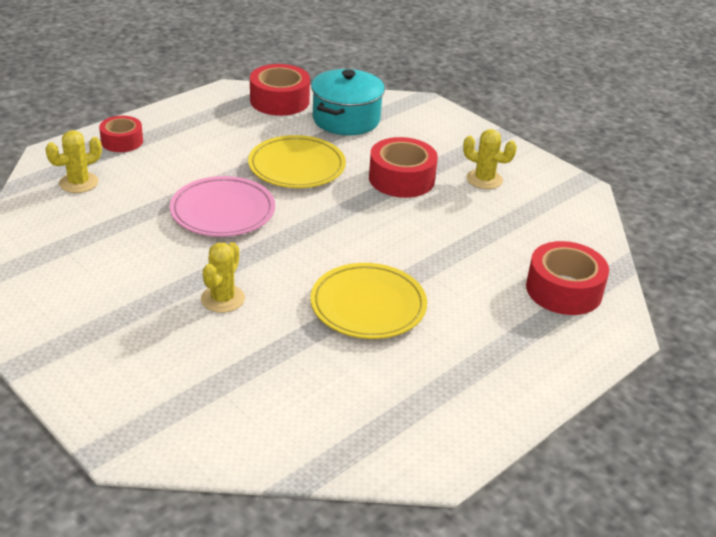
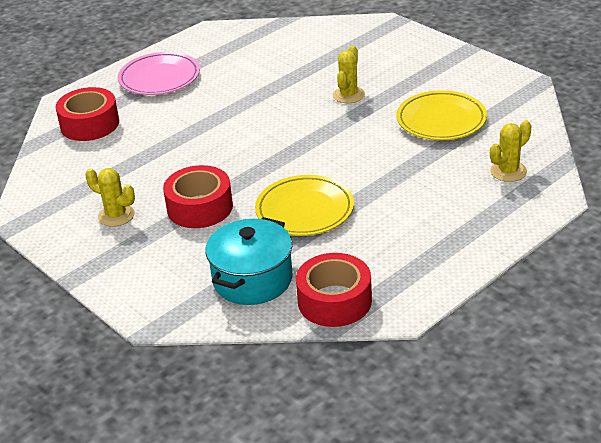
camera: 175 degrees left, 0 degrees up
(122, 141) = (493, 221): red tape -> none
(223, 211) = (366, 158): pink plate -> pink plate (159, 78)
(368, 306) = (242, 100): yellow plate -> yellow plate (441, 120)

